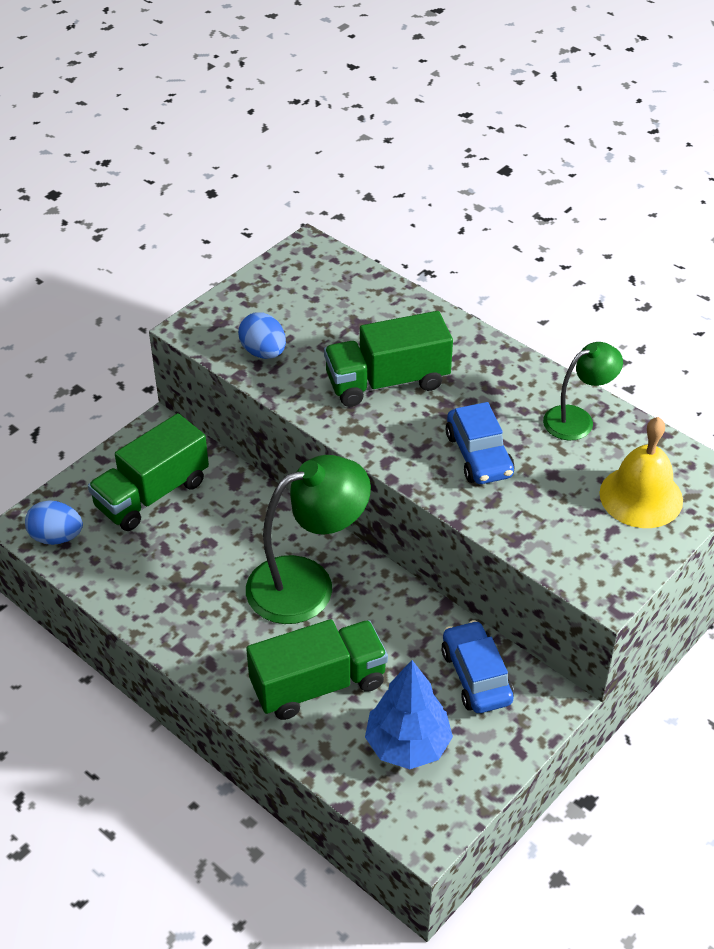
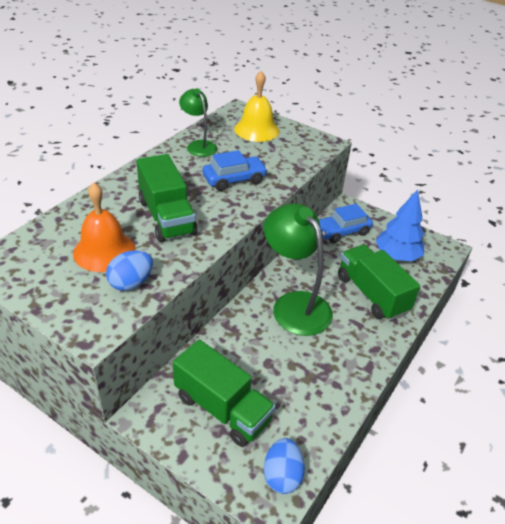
camera: 100 degrees left, 5 degrees down
(323, 329) = (104, 251): none -> orange bell

